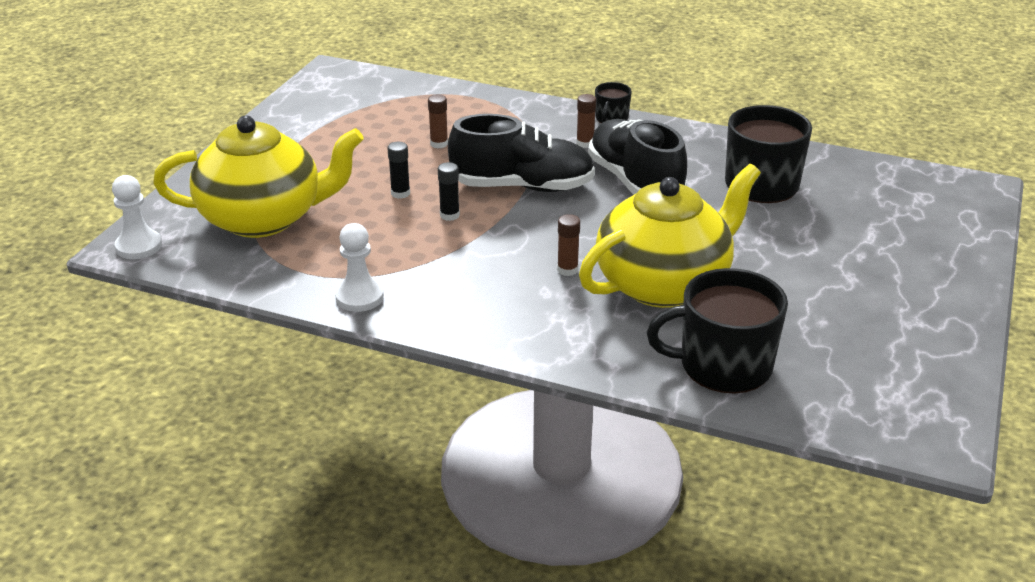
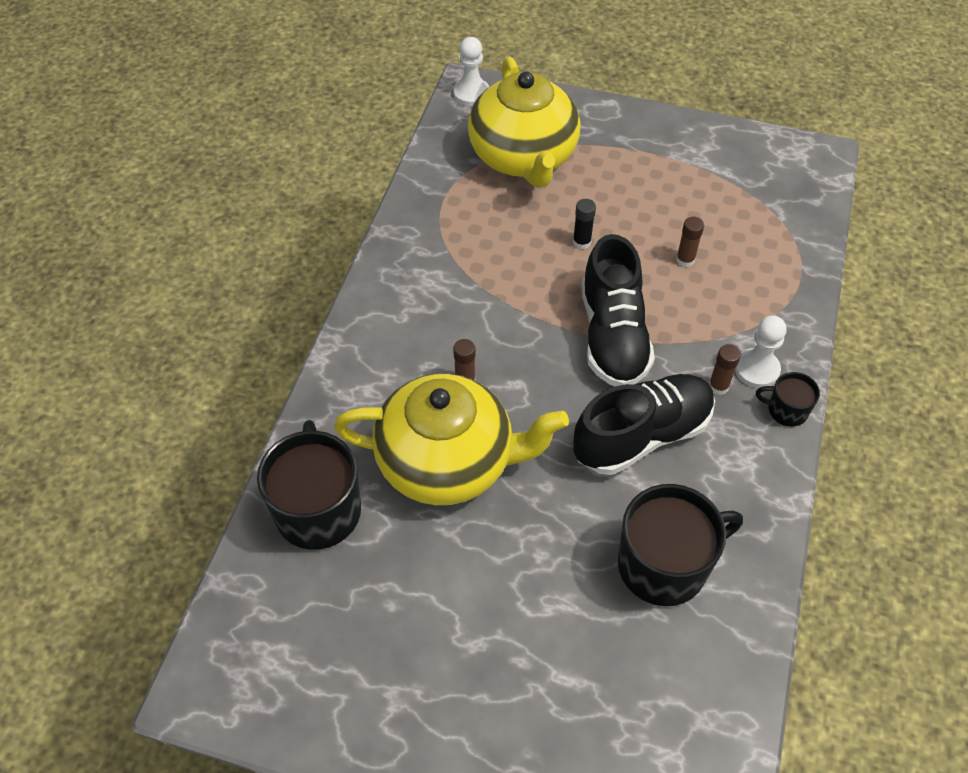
camera: 85 degrees right, 20 degrees up
(359, 297) = (410, 237): white pawn -> white pawn (756, 369)
(449, 215) = (548, 283): black glue stick -> none
(664, 284) = (448, 462): yellow teapot -> yellow teapot turned 45 degrees counterclockwise

